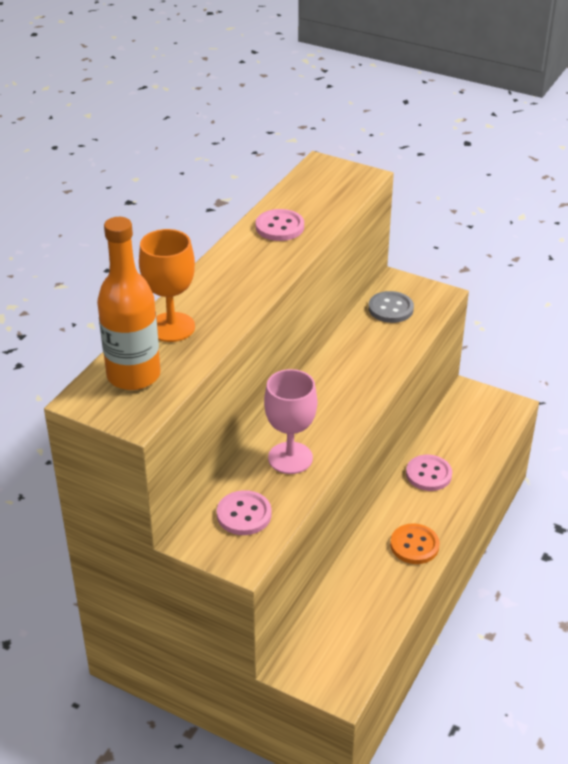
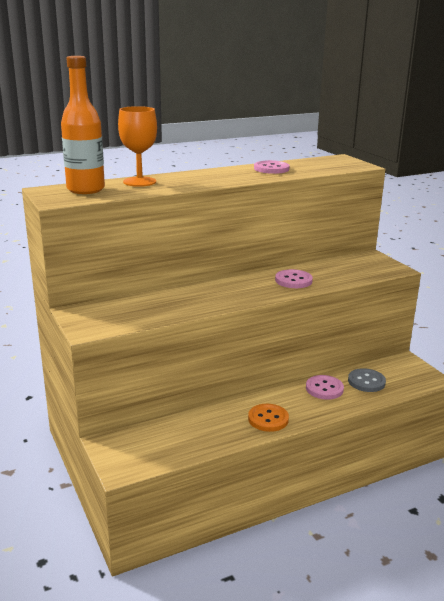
camera: 35 degrees right, 15 degrees down
(244, 514) = (120, 313): pink button -> pink button (293, 280)
(290, 458) = (185, 301): pink goblet -> none
(390, 309) = (350, 265): grey button -> grey button (366, 381)

